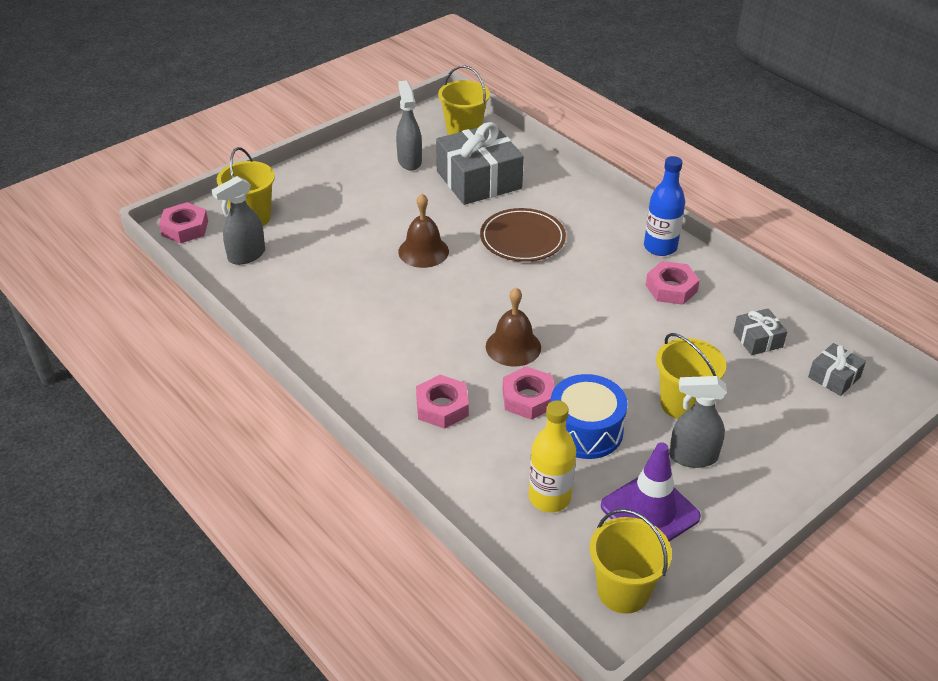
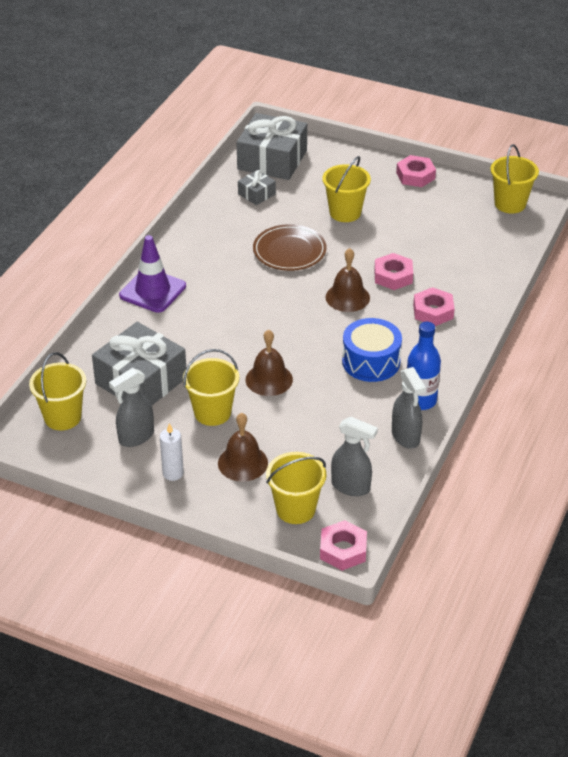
camera: 115 degrees left, 0 degrees up
(330, 206) = (242, 463): none -> brown bell
(351, 168) = (173, 473): none -> white candle
(405, 207) = (212, 412): none -> yellow bucket
(522, 238) = (213, 329): brown plate -> brown plate (289, 251)
(549, 497) = (469, 245): yellow bottle -> none
(585, 430) = (402, 245): blue drum -> blue drum (371, 362)
(650, 511) = (446, 207): purple traffic cone -> purple traffic cone (152, 291)
(660, 247) = (177, 256): blue bottle -> blue bottle (420, 400)
(671, 288) = (226, 241): pink nut -> pink nut (415, 176)
(692, 457) = (389, 200): grey spray bottle -> grey spray bottle (405, 437)
(834, 377) = (272, 160): grey gift -> grey gift, size x2.10

